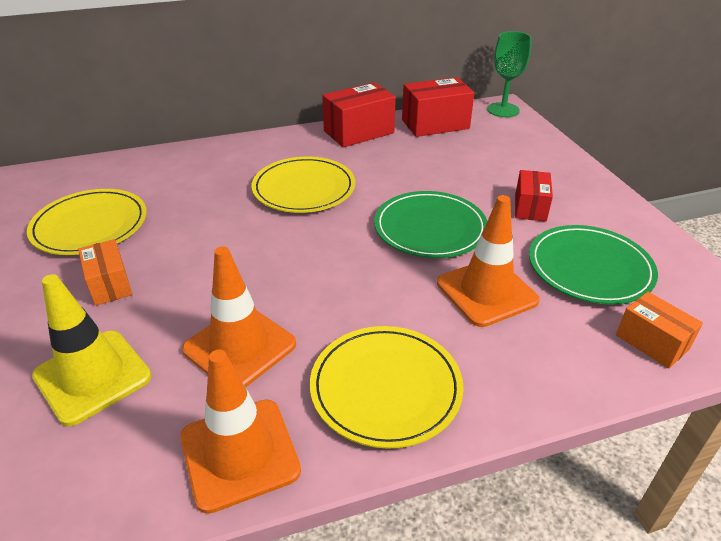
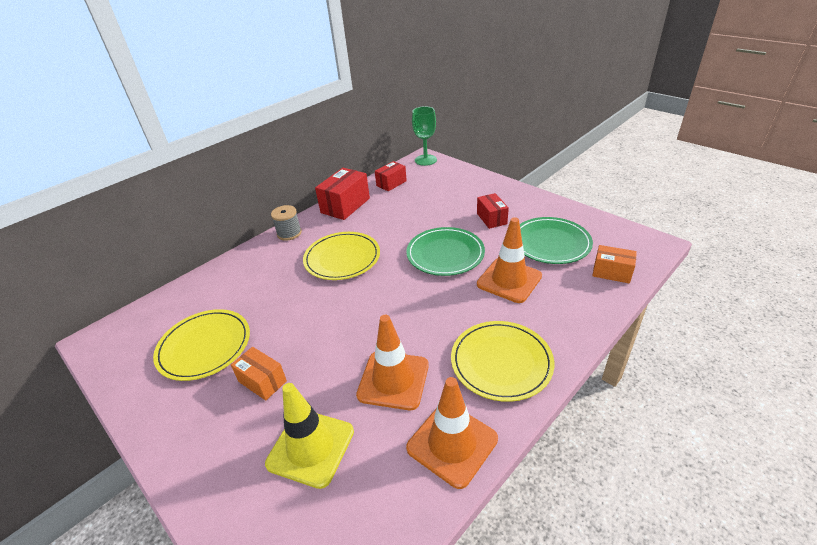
camera: 25 degrees left, 0 degrees up
(271, 142) = (289, 233): none -> grey spool
(435, 124) = (391, 183): red box -> red box, size x0.62

